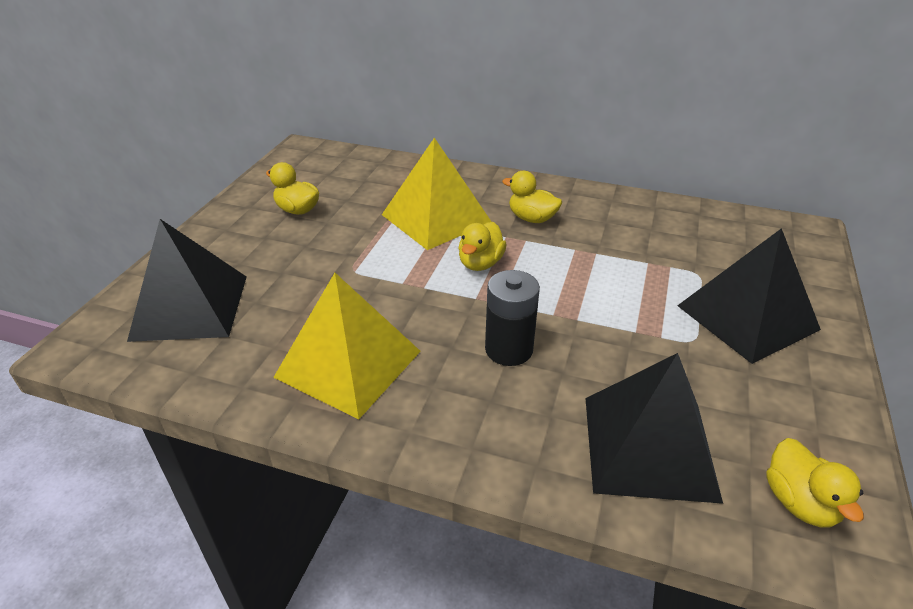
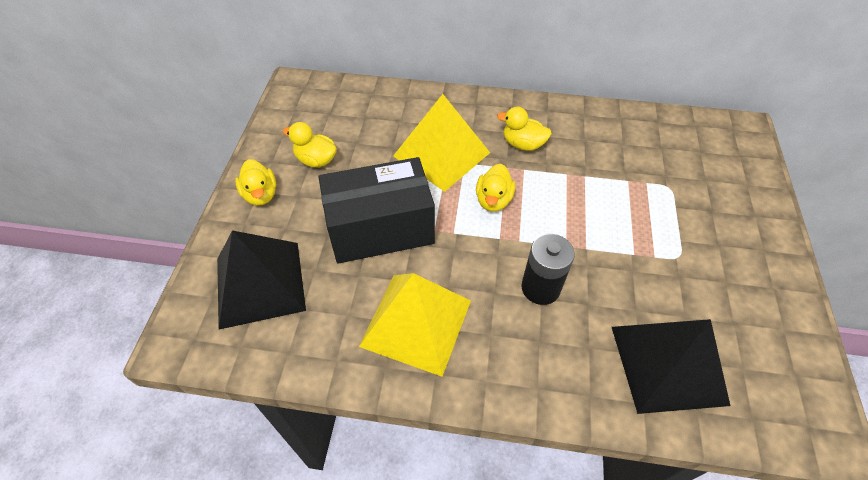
camera: 10 degrees left, 15 degrees up
(342, 274) = (380, 229): none -> black box
(747, 317) = (715, 227): black pyramid -> none
(799, 502) = (782, 395): yellow duck -> yellow duck (261, 195)

